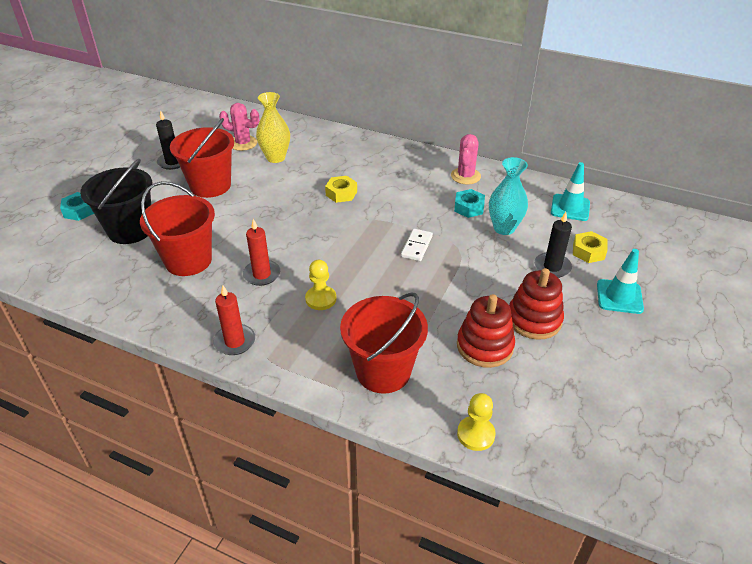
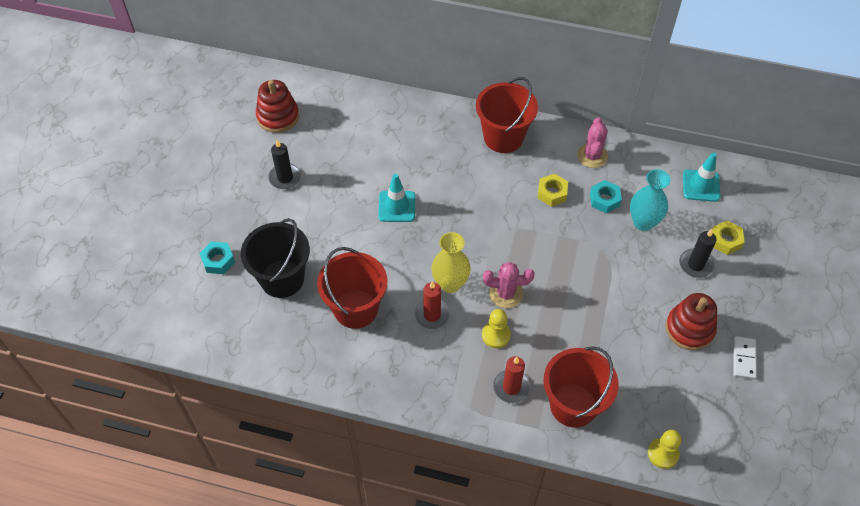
camera: 10 degrees left, 15 degrees up
(210, 186) = (338, 206): red bucket -> red bucket (503, 137)
(235, 341) = (435, 395): red candle -> red candle (511, 387)
(243, 143) = (349, 139): pink cactus -> pink cactus (506, 294)
(276, 158) = (391, 156): yellow vase -> yellow vase (450, 284)
(341, 193) = (475, 198): yellow nut -> yellow nut (552, 193)
(416, 246) = (566, 258): white domino -> white domino (743, 358)
(484, 346) = (652, 364): red stacking toy -> red stacking toy (278, 116)
(619, 297) = (759, 291): turquoise traffic cone -> turquoise traffic cone (397, 206)

